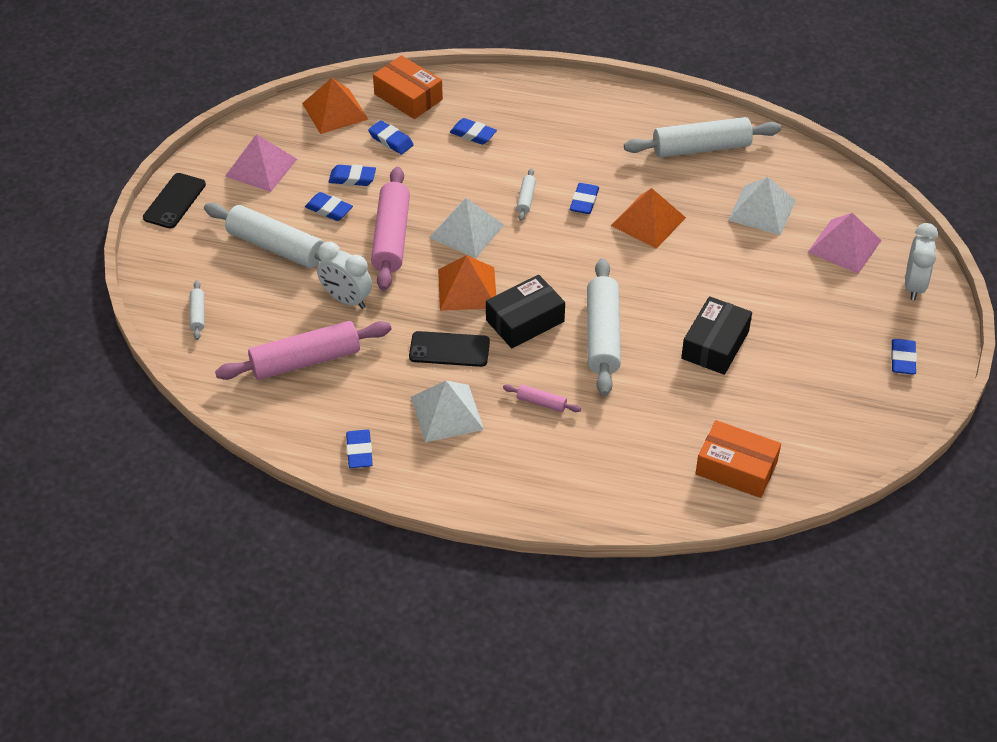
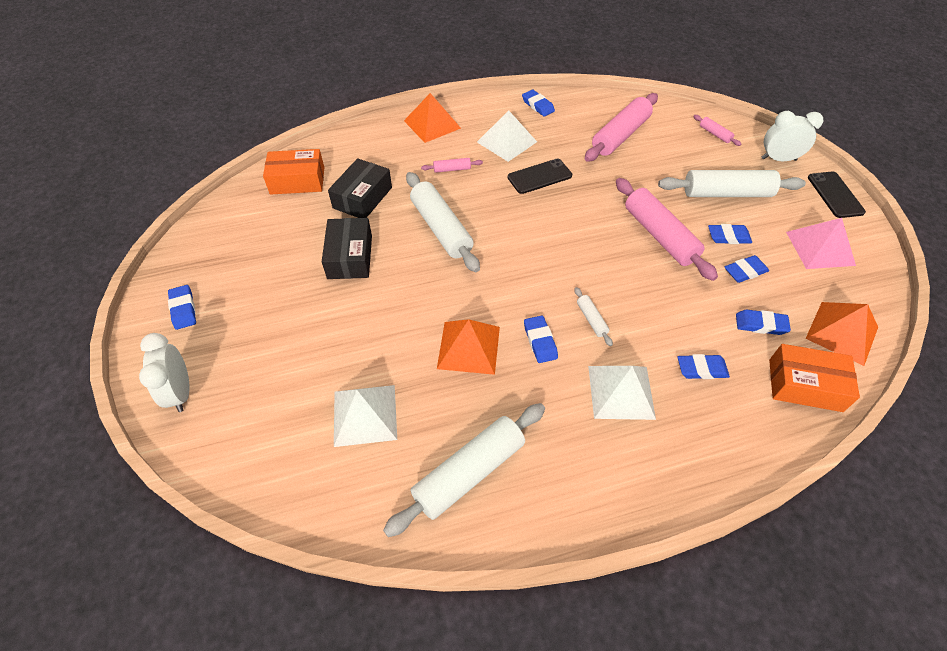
camera: 150 degrees right, 5 degrees up
(198, 314) = (715, 134): white rolling pin -> pink rolling pin
(346, 299) = (638, 179): white clock -> white clock (778, 159)
(467, 231) = (610, 266): white pyramid -> white pyramid (621, 392)
(467, 288) = (566, 221): orange pyramid -> orange pyramid (432, 124)
(525, 321) = (505, 216): black box -> black box (362, 198)
(844, 246) = (263, 409): pink pyramid -> none

